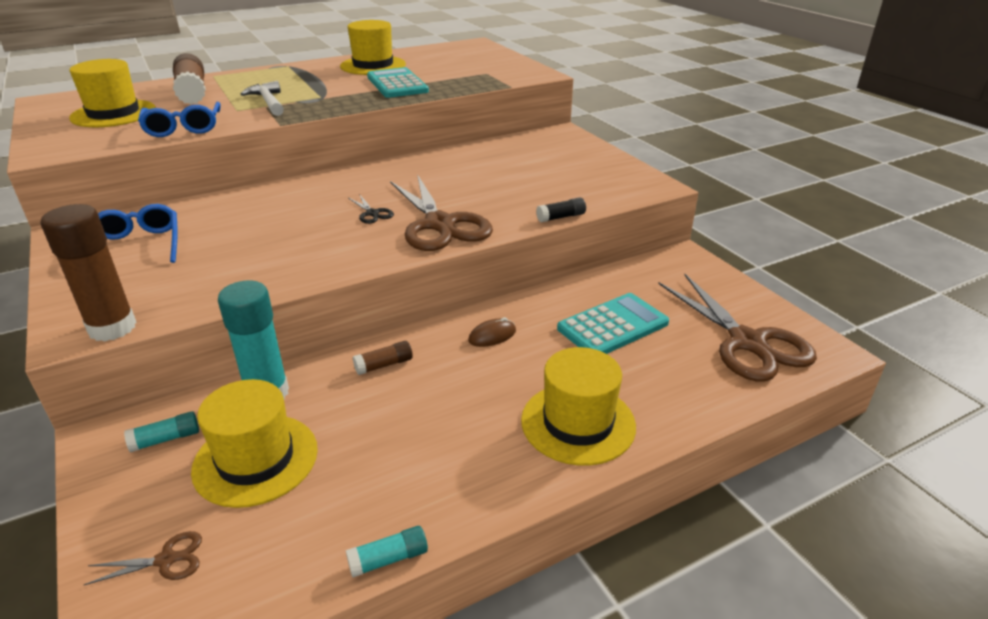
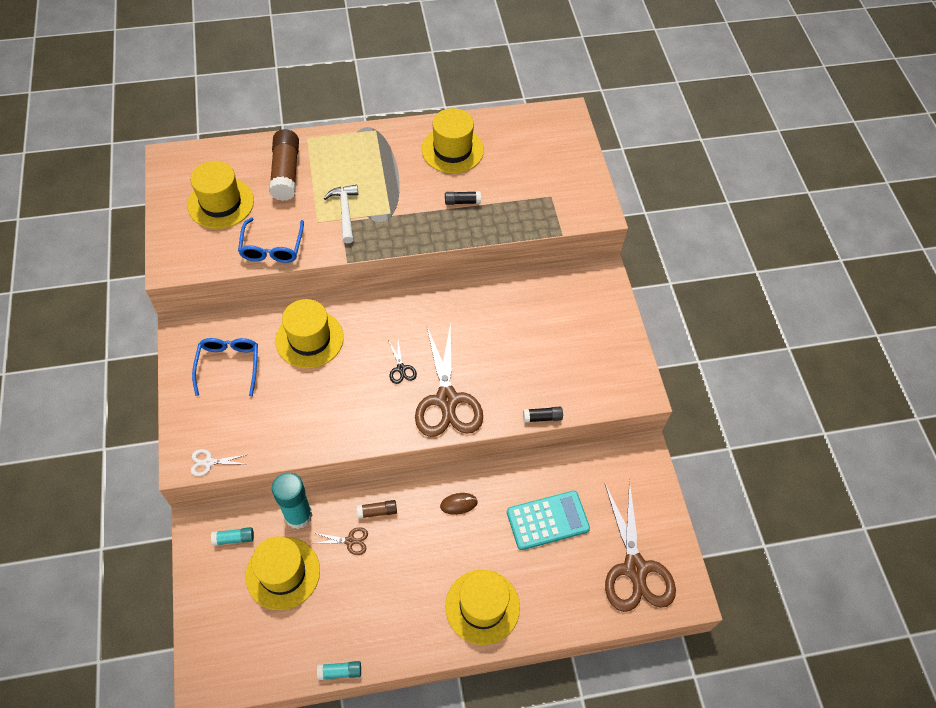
camera: 15 degrees right, 25 degrees up
(112, 328) = (208, 462): brown glue stick -> white scissors
(166, 560) = (227, 633): brown scissors -> brown scissors (350, 541)
(247, 212) = (309, 339): none -> yellow hat
(397, 84) = (462, 202): turquoise calculator -> black glue stick

